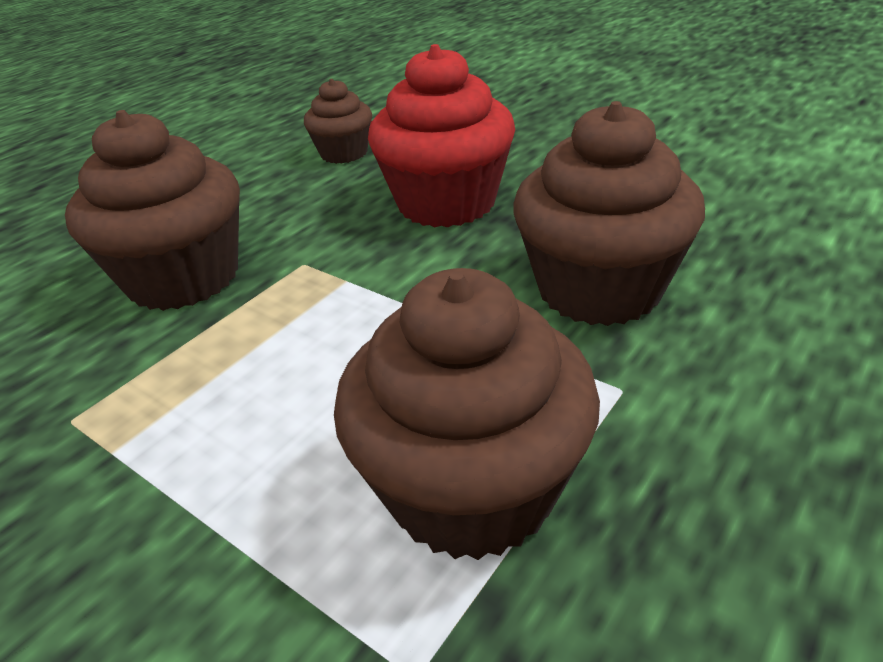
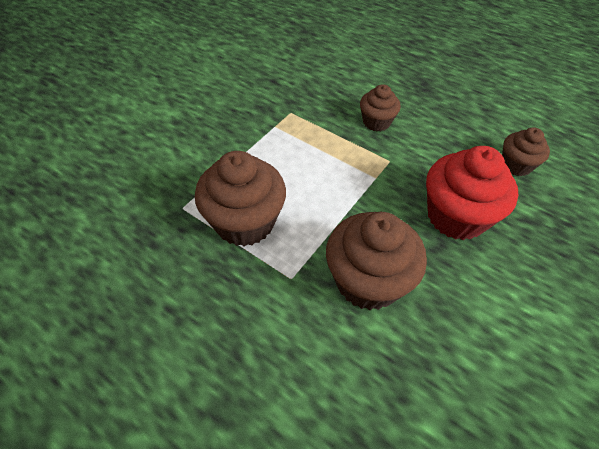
camera: 85 degrees right, 15 degrees up
(183, 278) = (376, 122): brown cupcake -> brown cupcake, size x0.57

